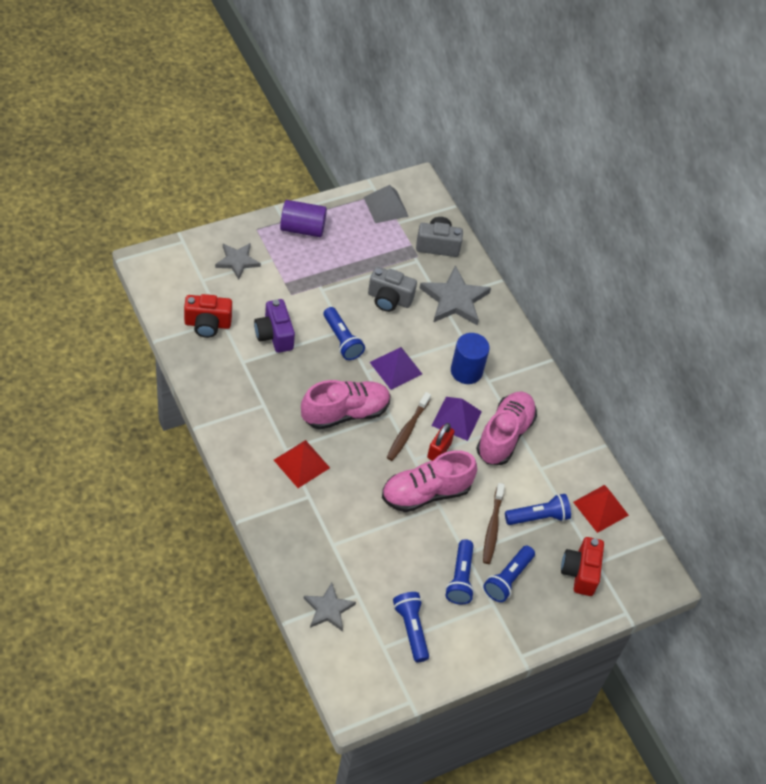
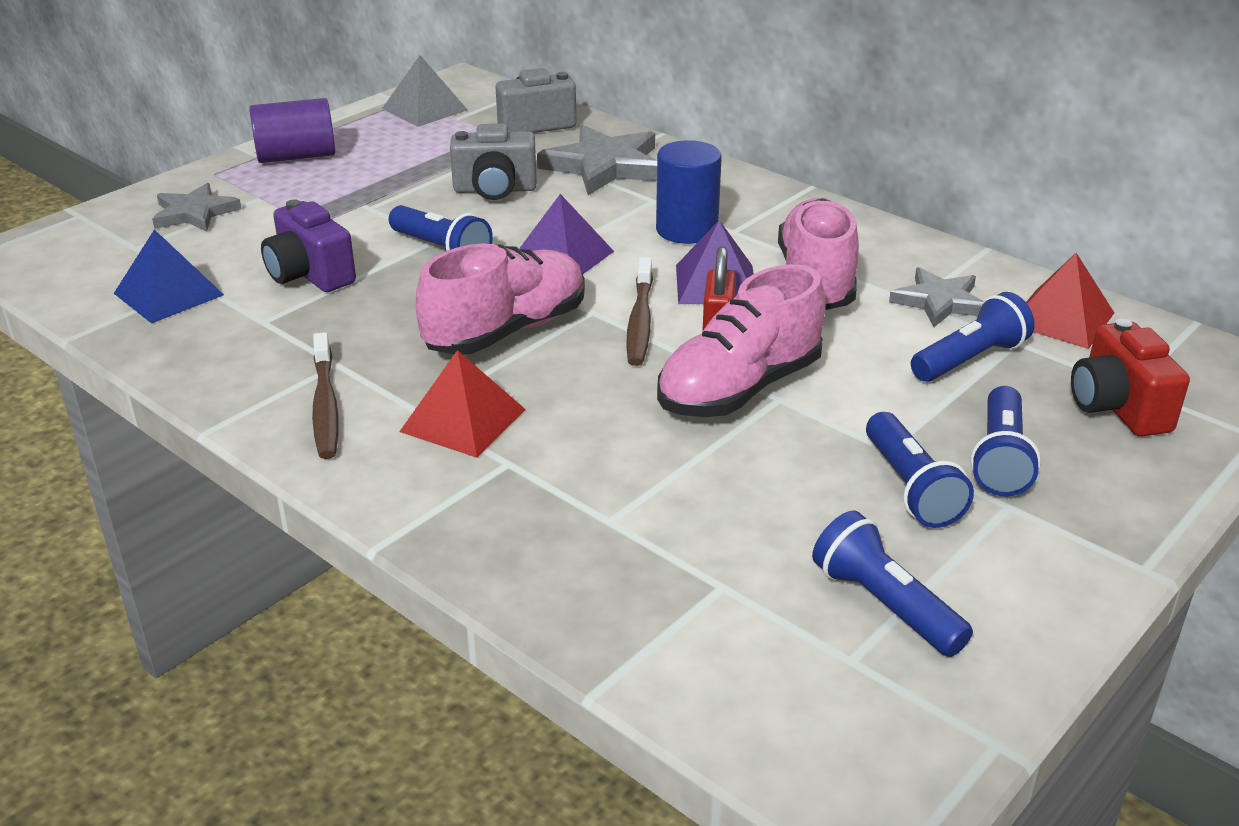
camera: 15 degrees left, 20 degrees down
(207, 324) = (168, 294): red camera -> blue pyramid
(328, 609) = (675, 634): grey star -> grey star (939, 302)
(492, 527) = (903, 397): brown toothbrush -> brown toothbrush (325, 405)

